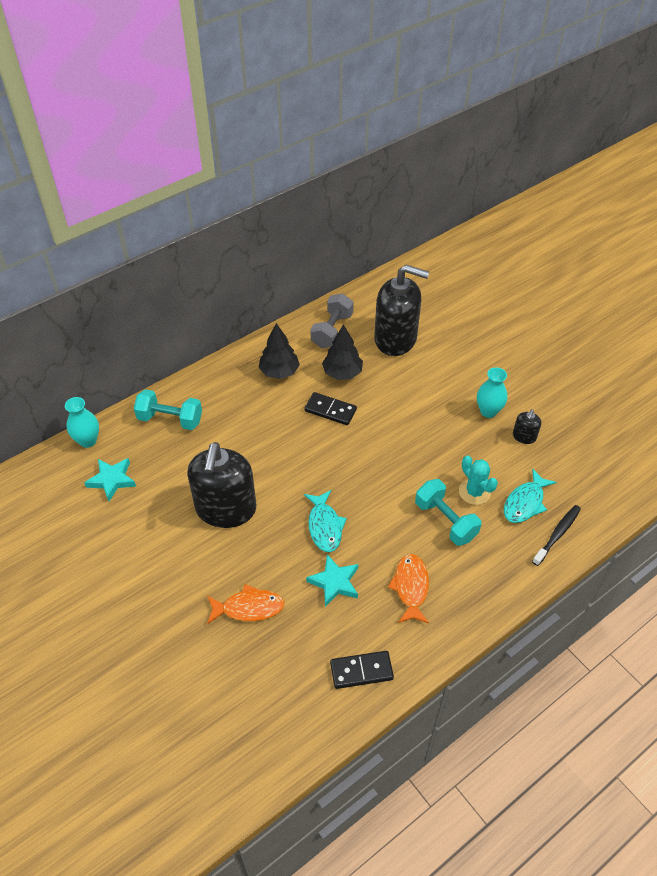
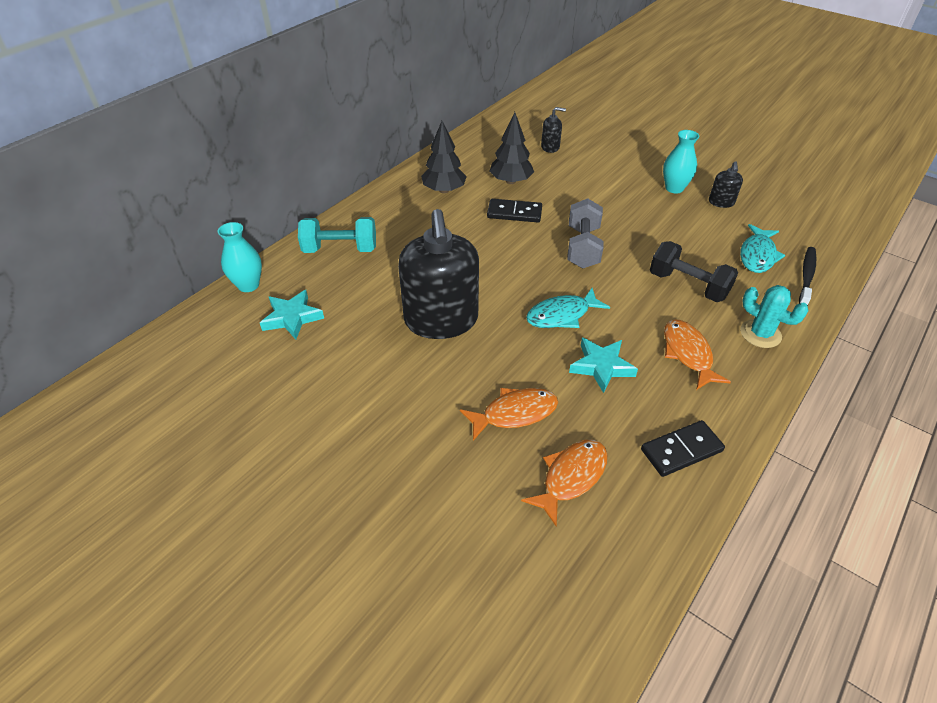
camera: 15 degrees left, 5 degrees down
(268, 671) = (571, 477): none -> orange fish
(324, 526) = (562, 315): turquoise fish -> turquoise fish turned 90 degrees clockwise
(332, 331) = (482, 150): grey dumbbell -> grey dumbbell (582, 247)
(395, 339) = (550, 147): black soap dispenser -> black soap dispenser, size x0.42
(445, 521) = (688, 286): turquoise dumbbell -> black dumbbell
(474, 492) = (702, 255): turquoise cactus -> turquoise cactus (760, 334)

